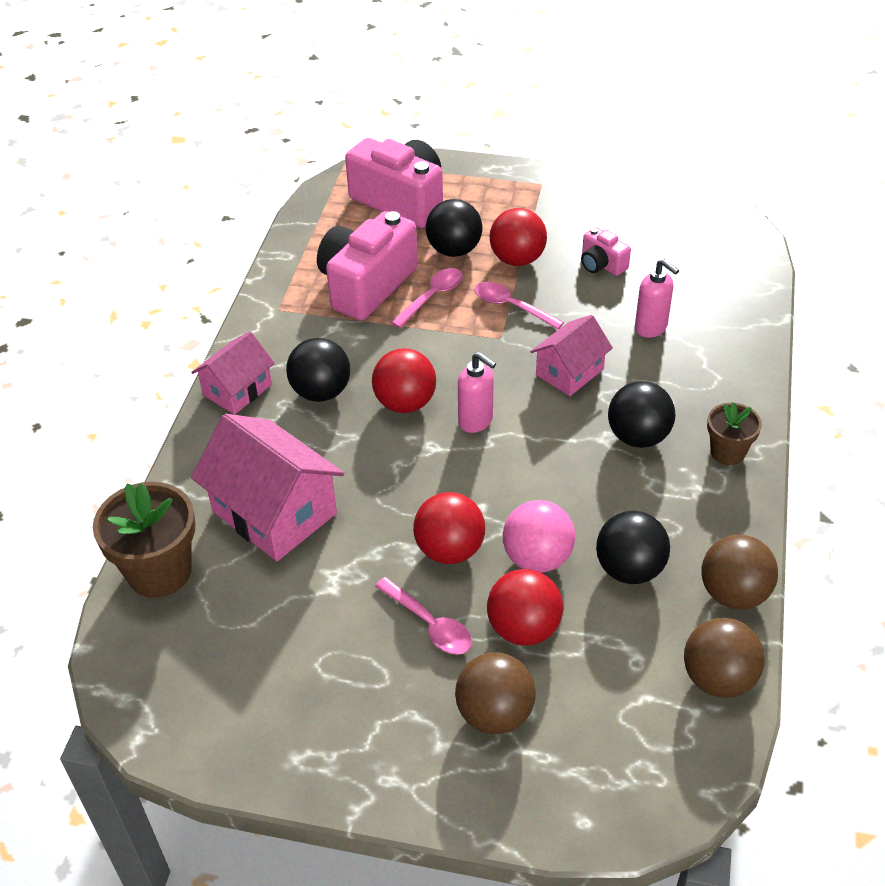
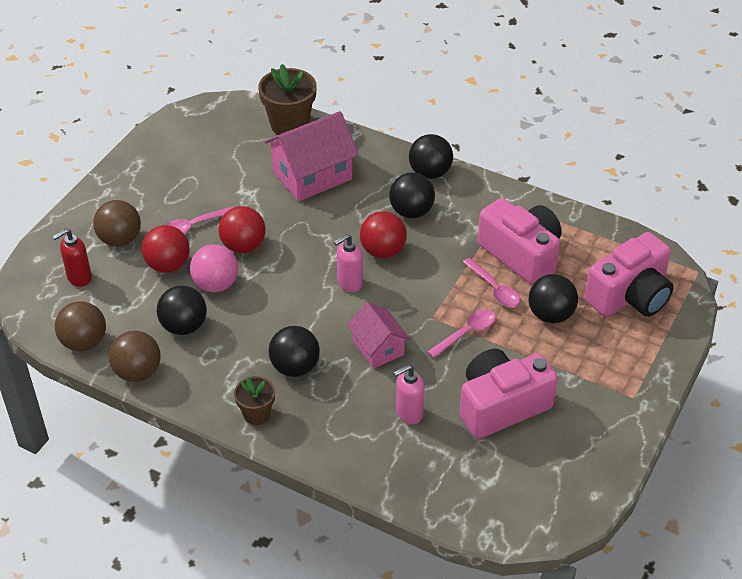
camera: 105 degrees right, 0 degrees up
(237, 390) = (430, 173): pink house -> black ball
(517, 259) = (526, 352): red ball -> none
(599, 739) = (79, 278): none -> red soap dispenser
(601, 264) = (501, 406): pink camera -> pink camera, size x2.09

